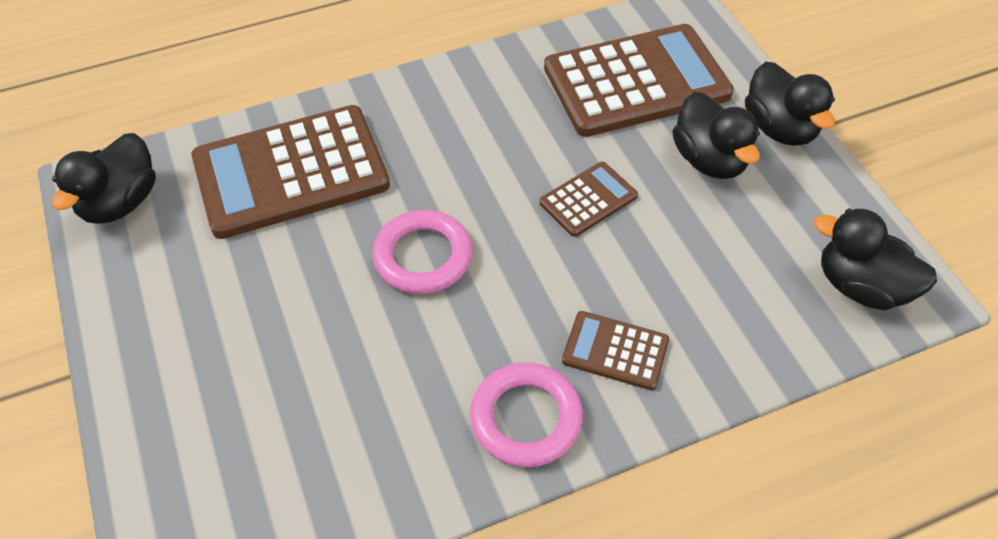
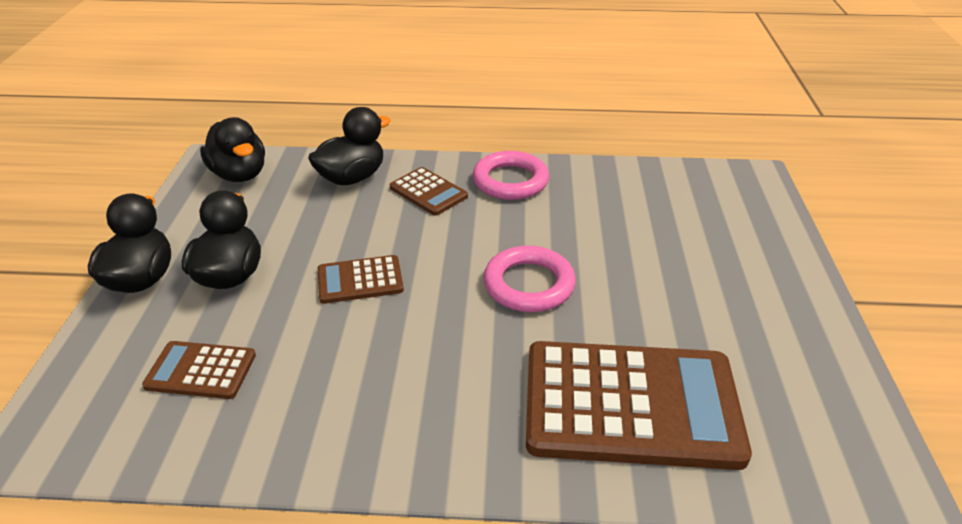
camera: 155 degrees left, 15 degrees down
(121, 203) = (837, 438): black duck -> black duck (352, 178)
(636, 81) = (201, 371): brown calculator -> brown calculator, size x0.47

